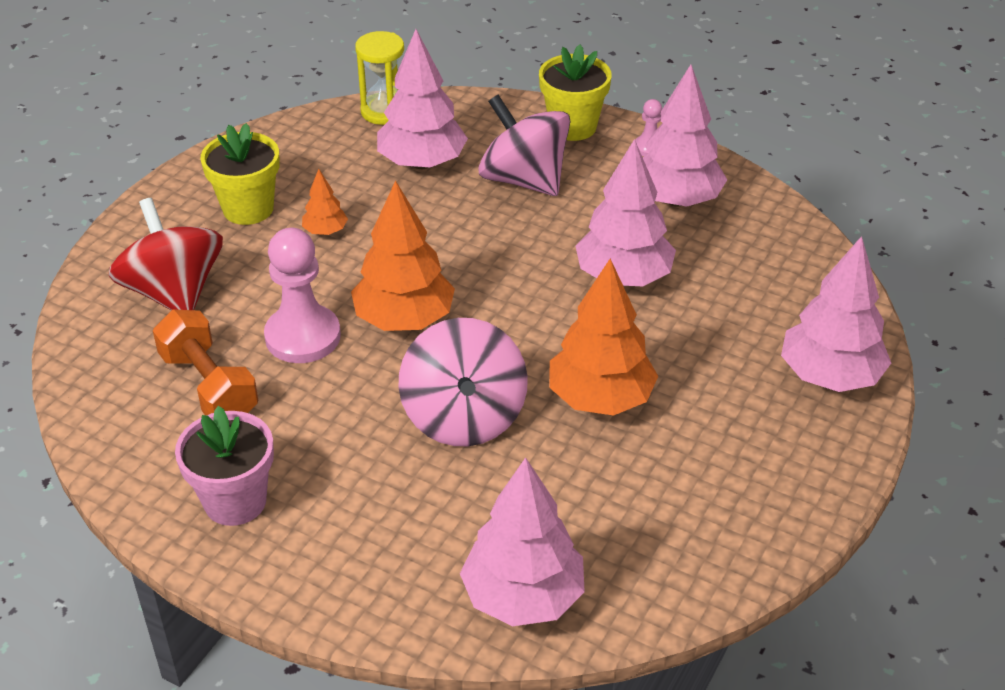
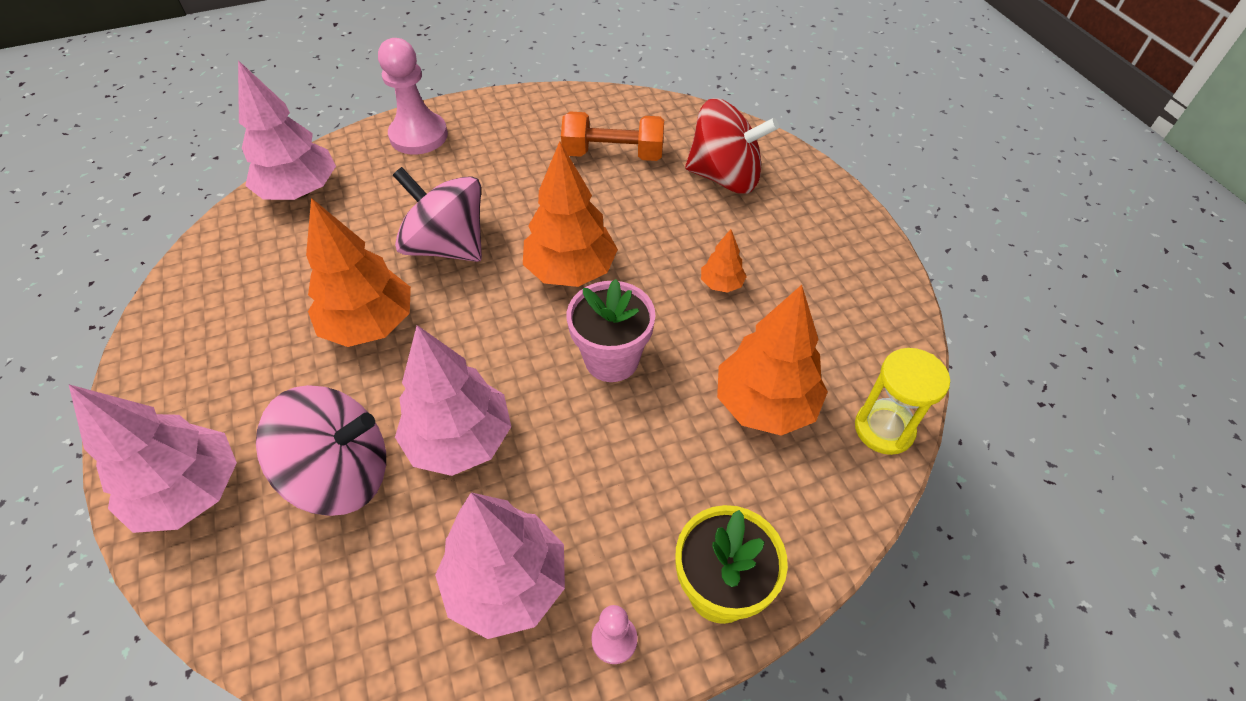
camera: 130 degrees right, 10 degrees up
(235, 501) = (509, 126): pink flower pot -> pink flower pot (611, 359)
(248, 209) = (794, 256): yellow flower pot -> none
(303, 337) = (612, 213): pink pawn -> pink pawn (418, 136)
(422, 163) = (765, 404): pink tree -> orange tree
(524, 180) = (666, 468): pink spinning top -> pink spinning top (342, 473)

